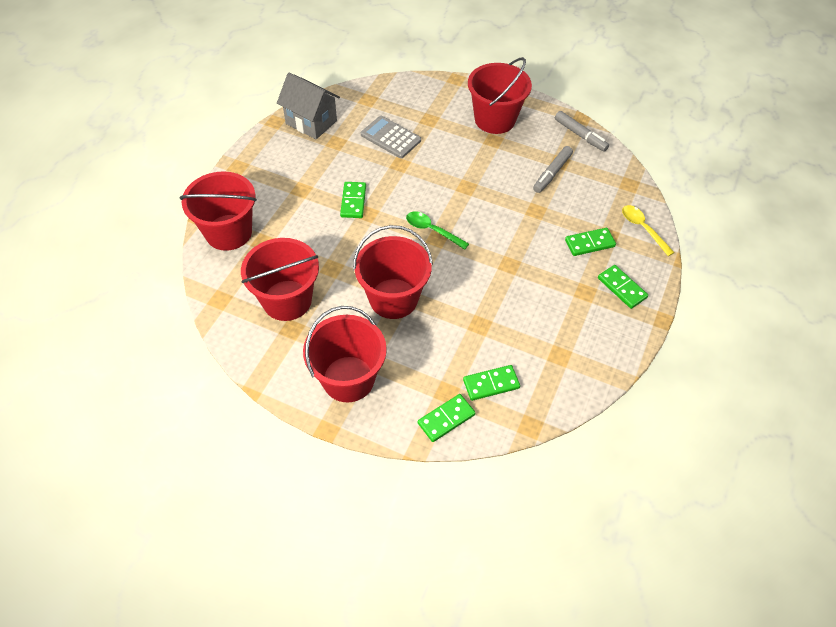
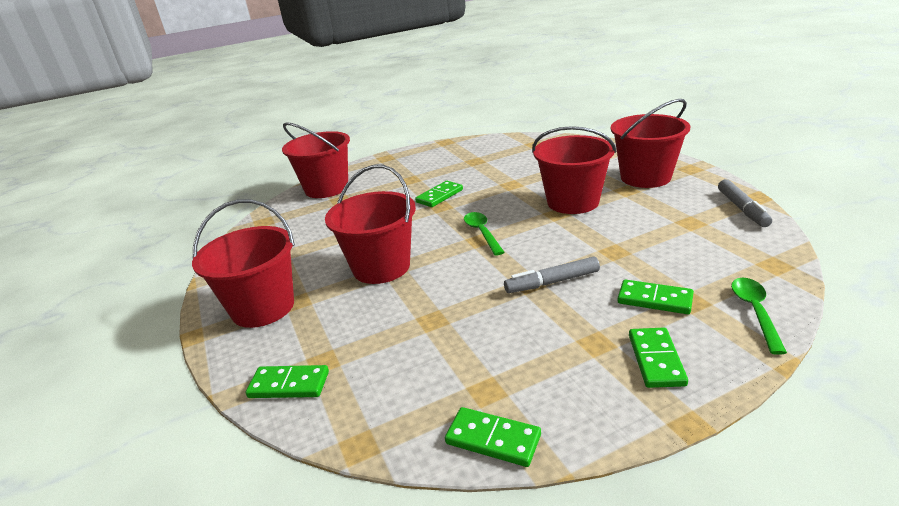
camera: 45 degrees right, 25 degrees down
(287, 300) = (302, 238): red bucket -> red bucket (573, 202)
(311, 122) = (471, 147): grey house -> none
(391, 137) = (525, 167): grey calculator -> none
(491, 384) = (374, 377): green domino -> green domino (493, 439)
(552, 173) = (669, 228): grey marker -> grey marker (552, 282)
(643, 228) = (755, 312): yellow spoon -> green spoon

